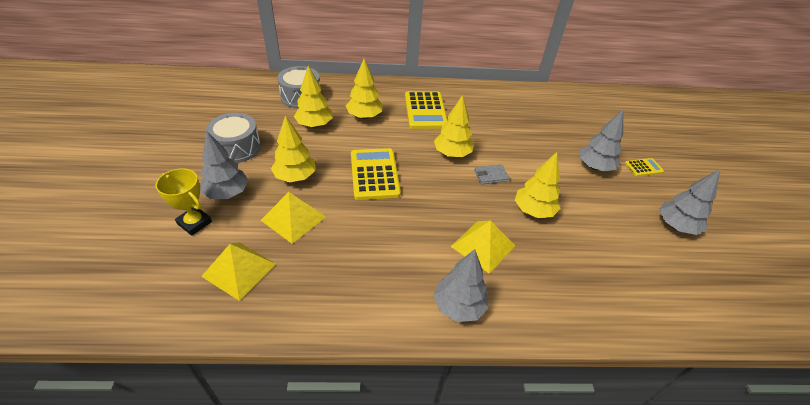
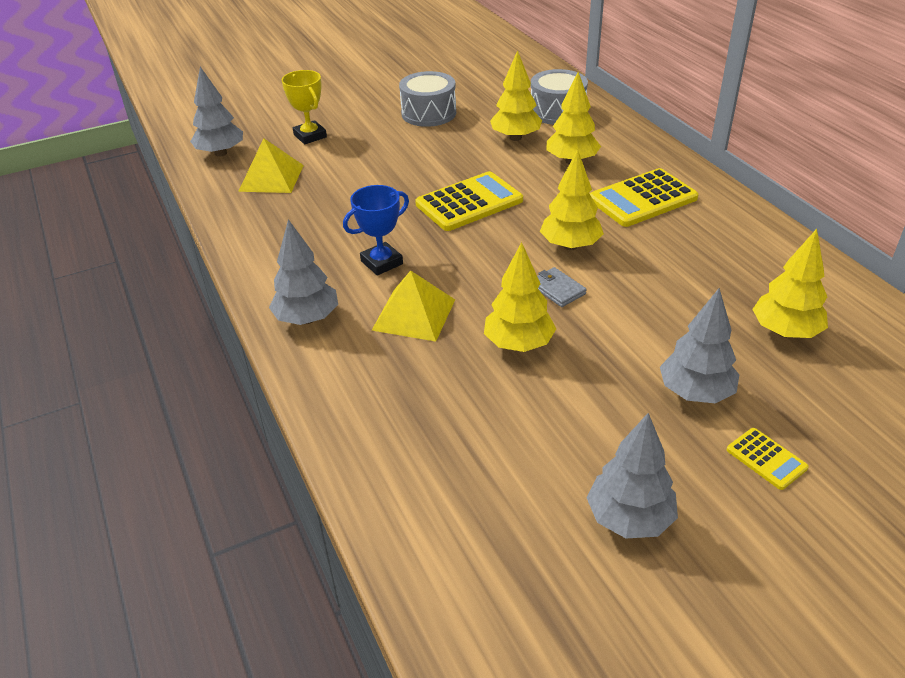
camera: 70 degrees right, 5 degrees down
(194, 223) = (310, 136): yellow trophy -> yellow trophy turned 45 degrees counterclockwise
(227, 193) = (360, 135): grey tree -> grey tree (221, 153)
(293, 218) = (356, 180): yellow pyramid -> none
(295, 177) = (416, 159): yellow tree -> yellow tree (785, 332)
(415, 241) = (381, 262): none -> blue trophy

